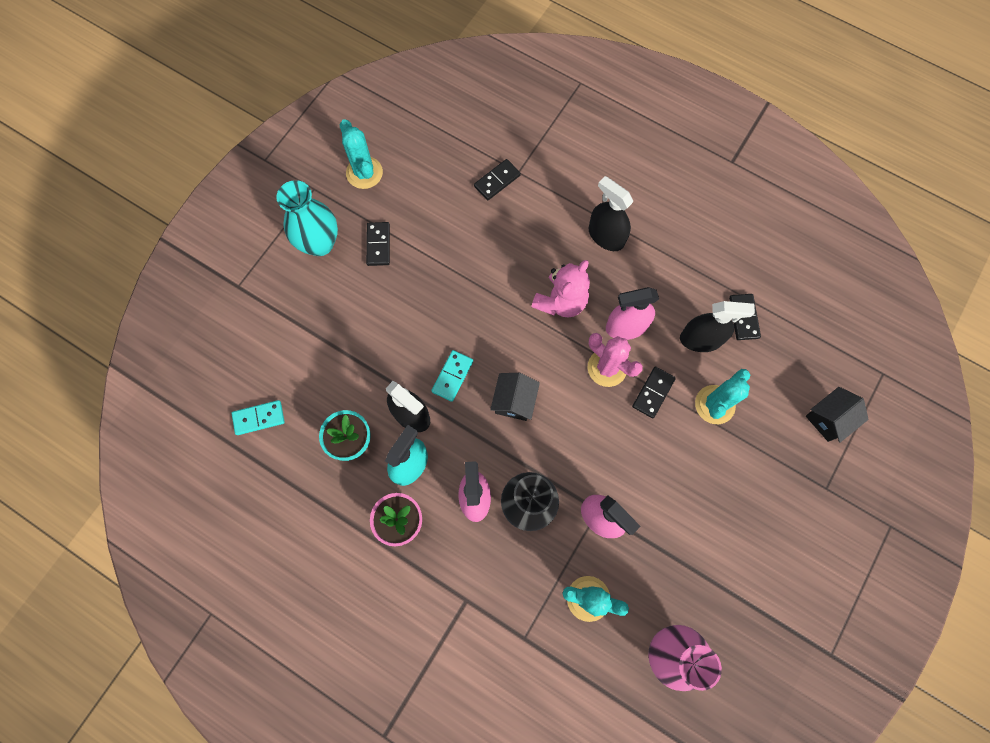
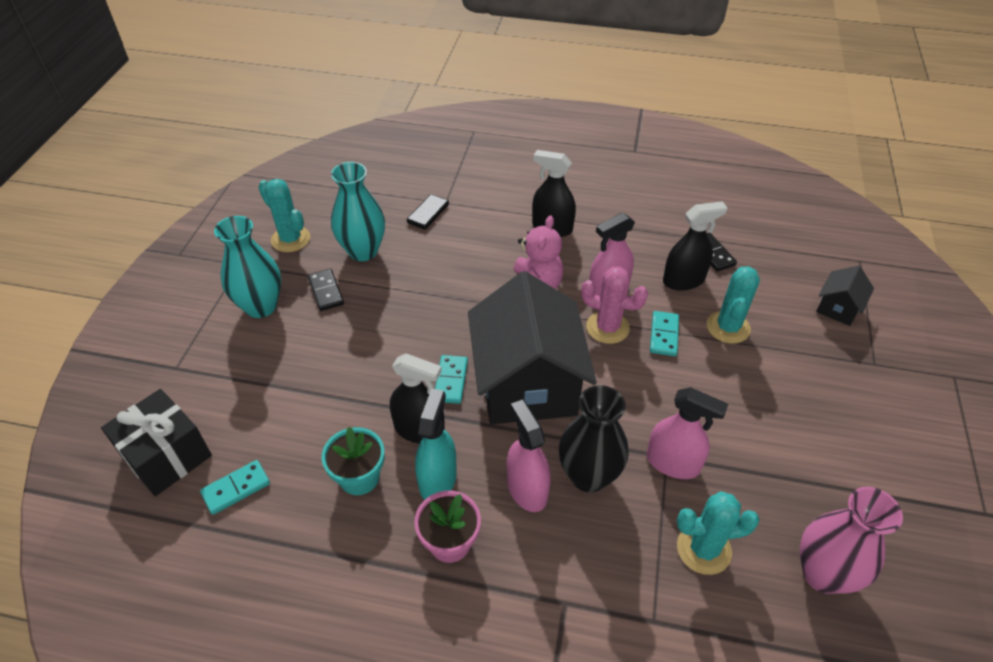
camera: 20 degrees left, 25 degrees down
(214, 370) = (166, 456): none -> black gift
(424, 208) = (363, 251): none -> turquoise vase
(514, 401) = (527, 383): black house -> black house, size x2.33
(653, 393) = (664, 335): black domino -> turquoise domino

